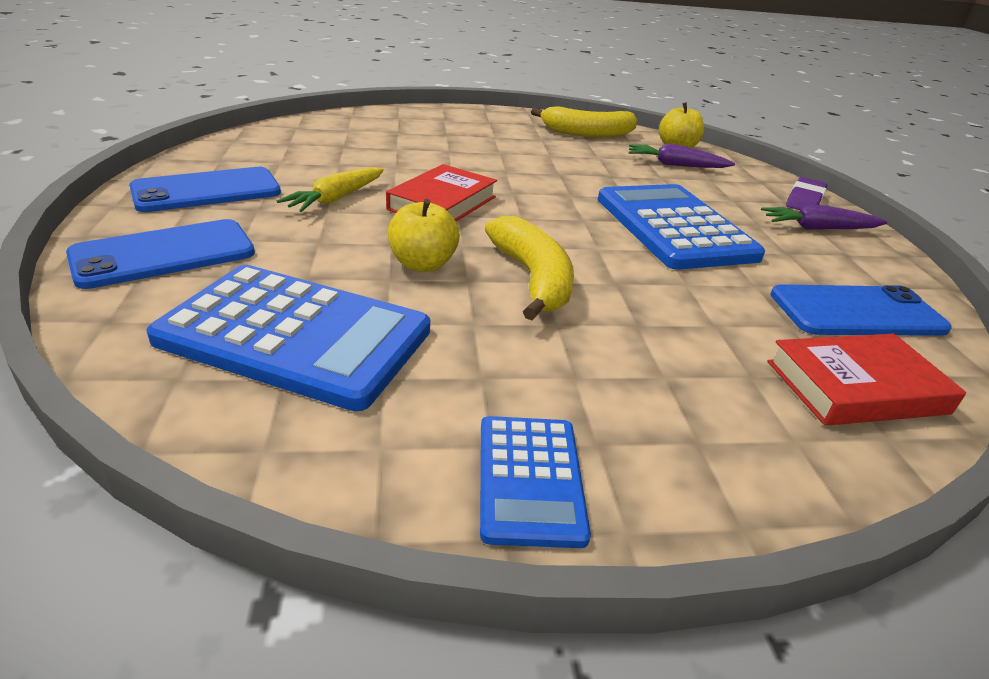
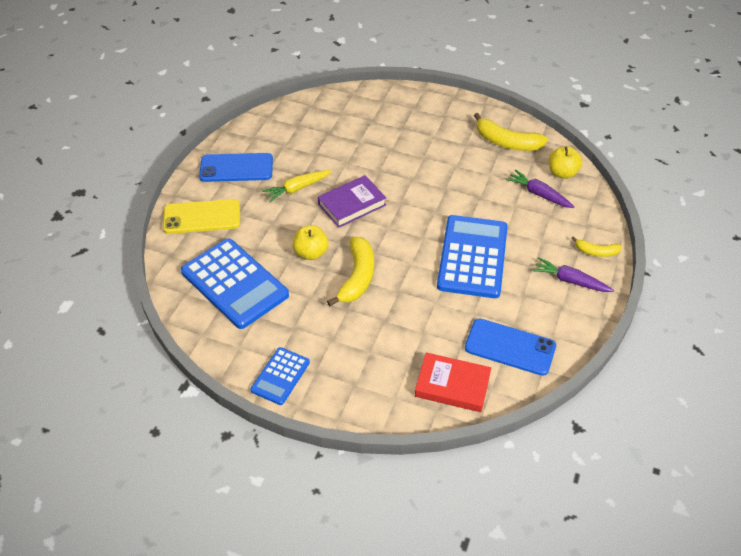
camera: 30 degrees right, 15 degrees up
(164, 254) = (202, 217): blue phone -> yellow phone
(442, 203) = (352, 204): red book -> purple book
(804, 200) = (596, 252): purple eraser -> yellow banana

